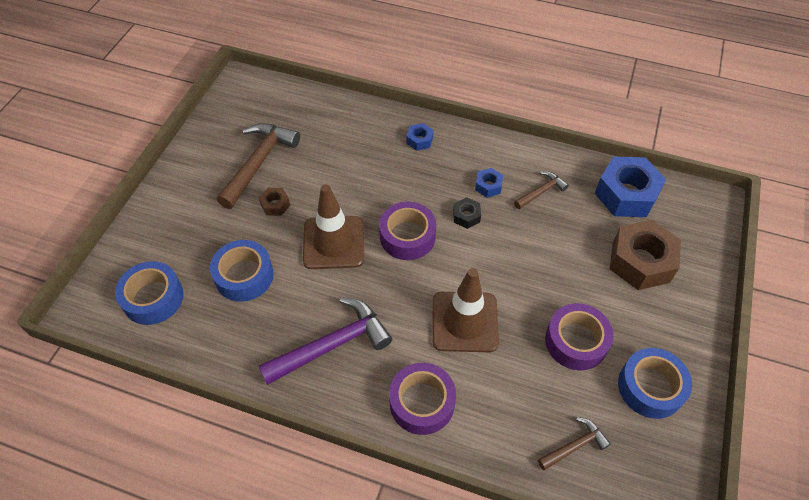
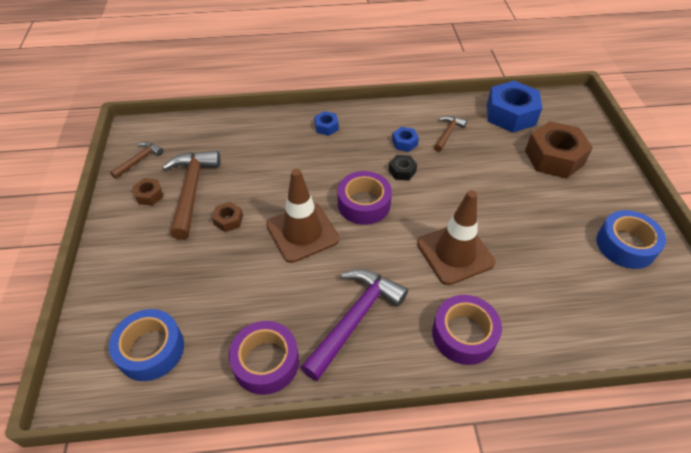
camera: 25 degrees left, 5 degrees down
(221, 154) = (149, 195): none -> brown nut
(244, 276) = (234, 292): blue tape -> none
(574, 446) = (605, 314): brown hammer -> brown hammer (139, 160)
(576, 341) = (549, 233): purple tape -> purple tape (266, 362)

